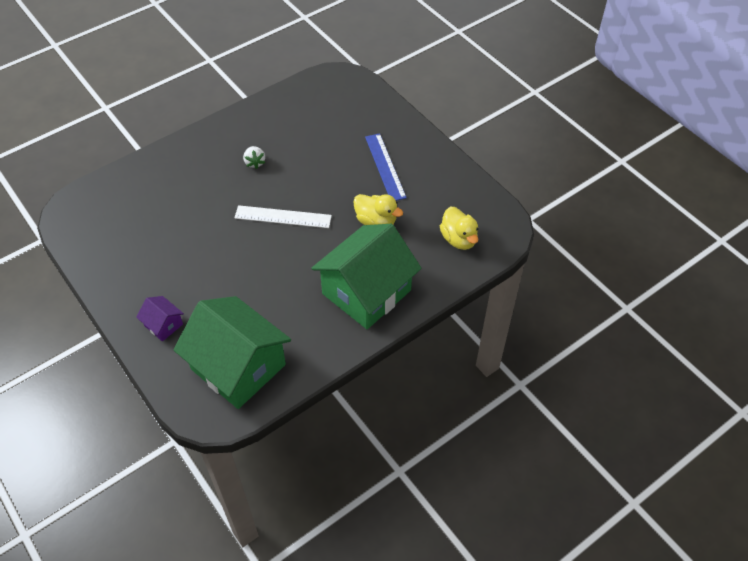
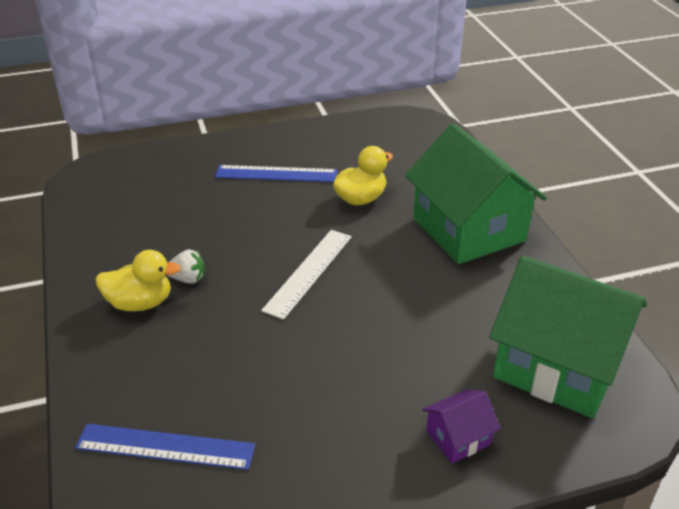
camera: 70 degrees left, 15 degrees down
(125, 202) = (165, 447): none -> blue ruler
(238, 367) = (558, 365): green house -> green house turned 60 degrees clockwise
(459, 239) = (418, 151): yellow duck -> yellow duck (140, 303)

